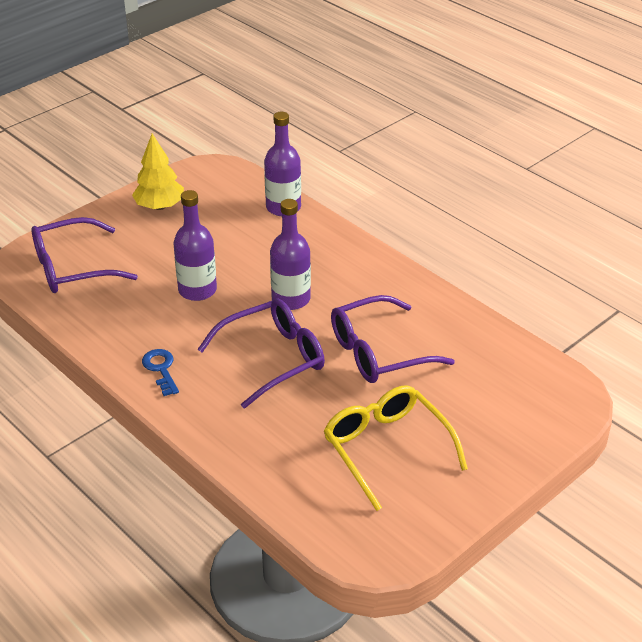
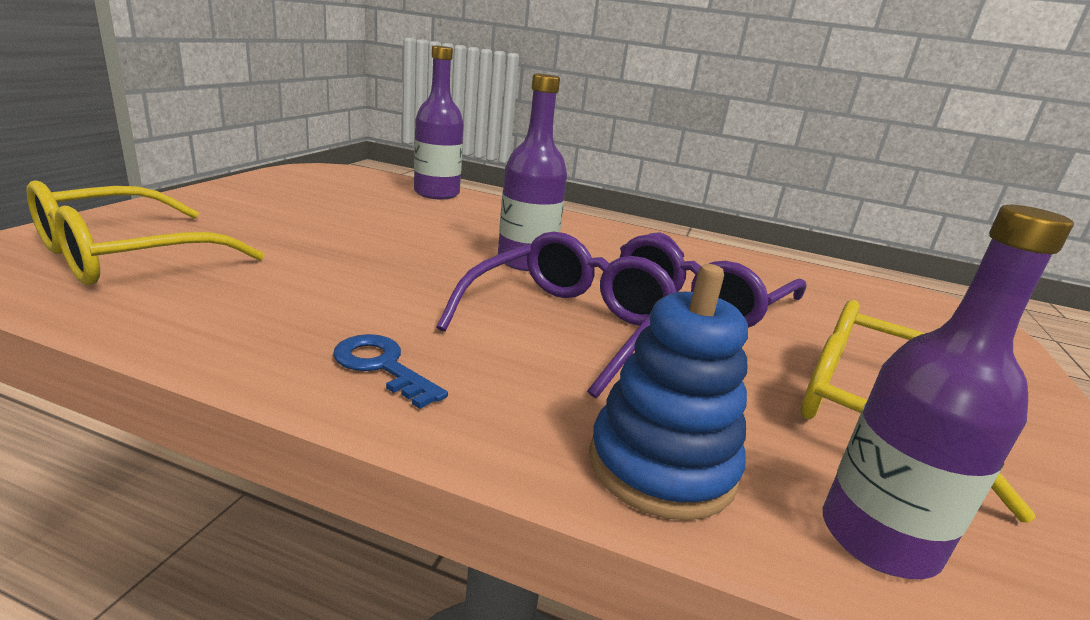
camera: 30 degrees left, 15 degrees down
(71, 268) = (123, 256): purple glasses -> yellow glasses
(160, 206) = (263, 196): yellow tree -> none
(197, 290) = (378, 263): purple bottle -> purple bottle (878, 538)
(244, 446) = (661, 466): none -> blue stacking toy

